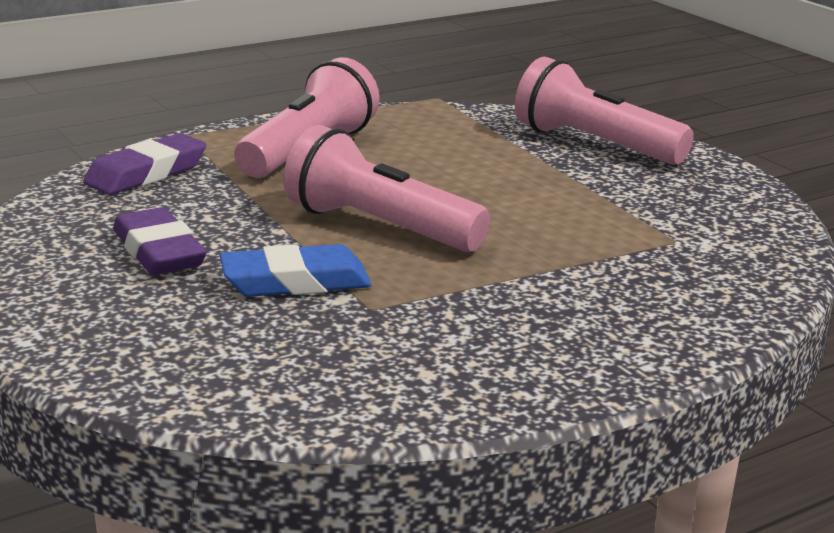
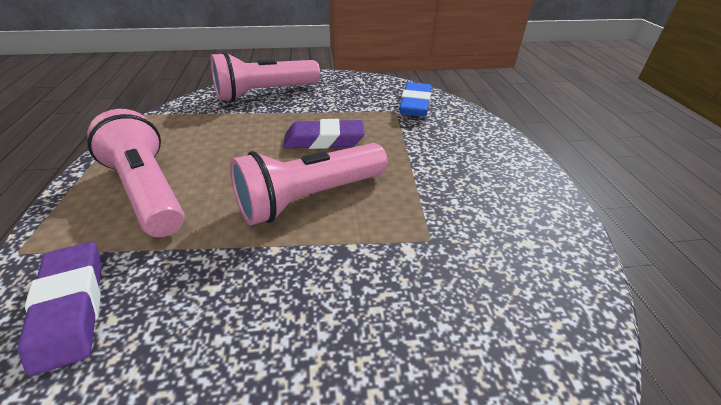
camera: 65 degrees left, 15 degrees up
(159, 252) = (260, 347): purple eraser -> purple eraser (324, 140)
(295, 282) = (374, 267): blue eraser -> blue eraser (415, 104)

